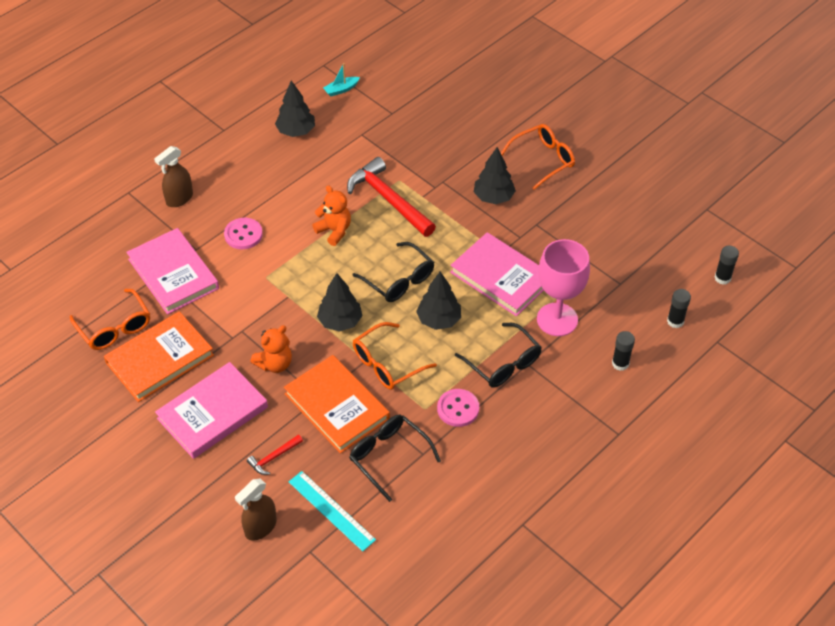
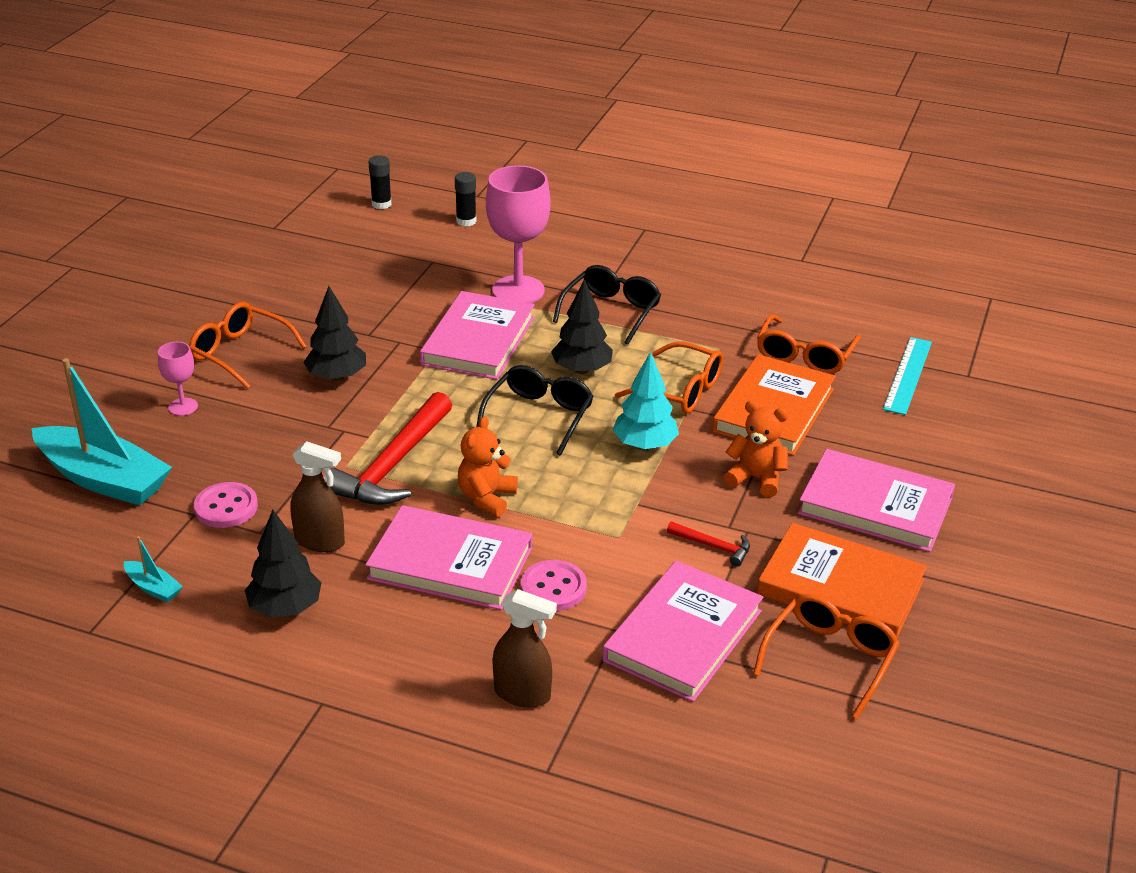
camera: 115 degrees left, 15 degrees down
(260, 527) = (979, 417): brown spray bottle -> brown spray bottle (320, 541)
(273, 457) = (886, 436): red hammer -> red hammer (713, 546)
(289, 200) = (450, 563): none -> pink book
(340, 321) = (644, 445): black tree -> turquoise tree
(388, 456) = (804, 356): black glasses -> orange glasses
(442, 85) = (104, 479): none -> turquoise boat
(458, 409) = (700, 326): pink button -> pink button (226, 507)
(496, 125) = (183, 407): none -> pink goblet
(620, 363) = (551, 242): black glue stick -> none

